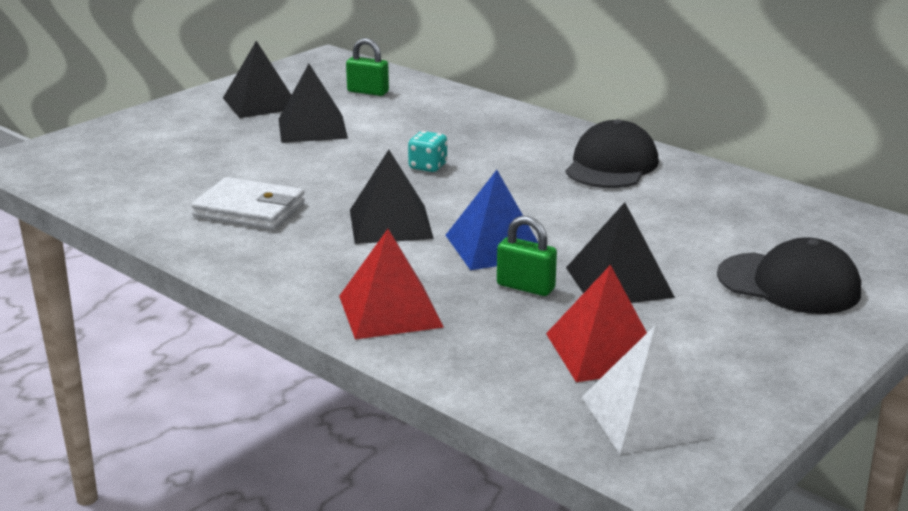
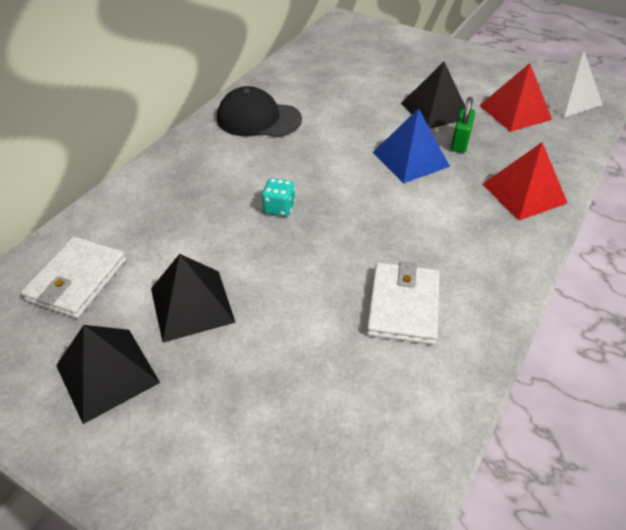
camera: 100 degrees left, 20 degrees up
(368, 92) = (77, 280): green padlock -> white wallet
(391, 224) = (396, 213): black pyramid -> none
(789, 284) = (408, 60): black cap -> none

